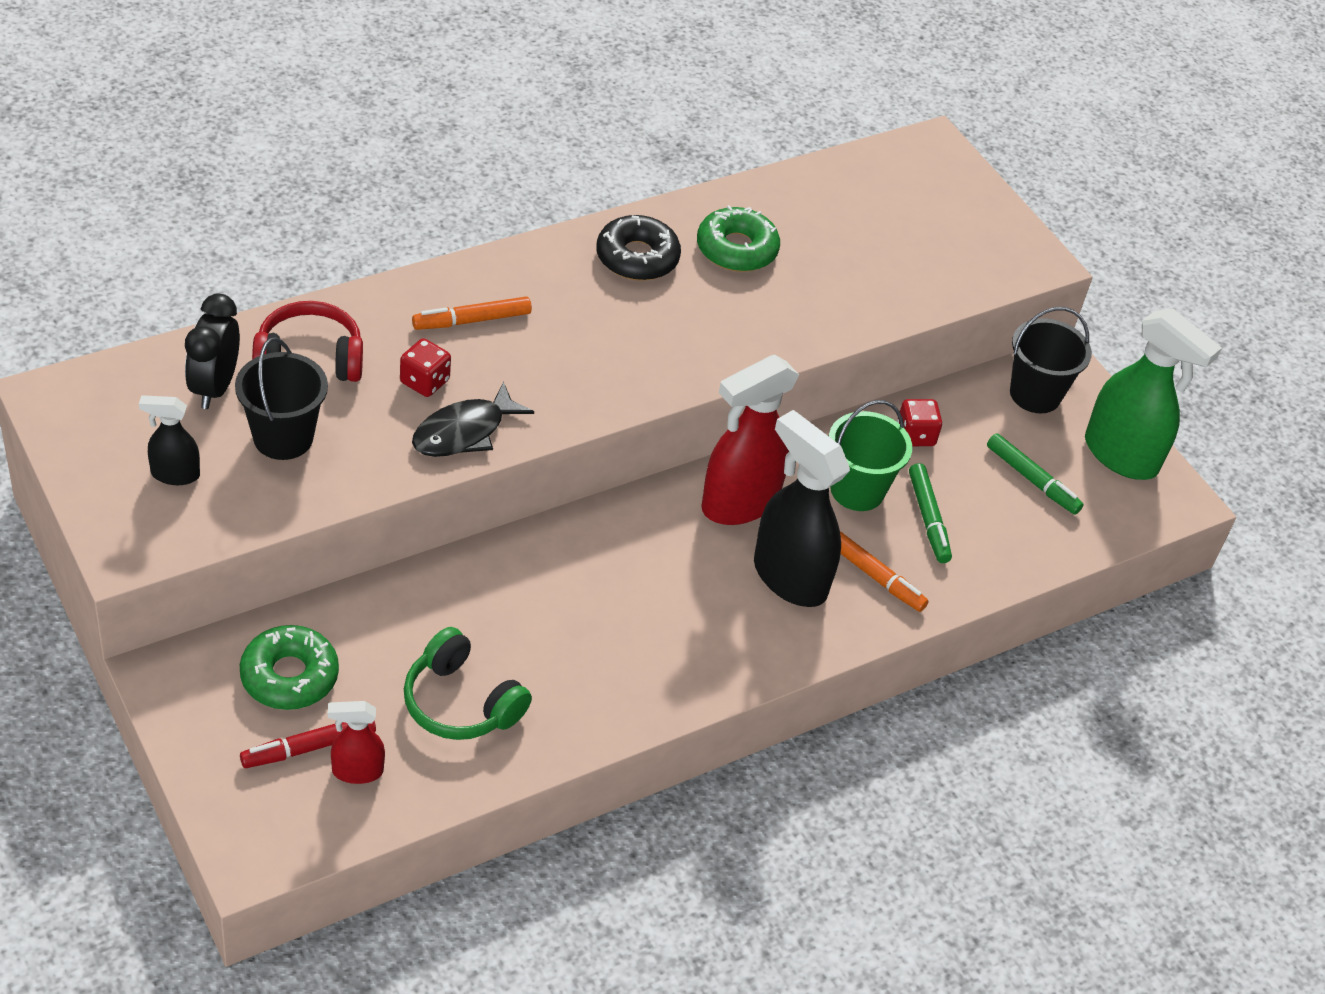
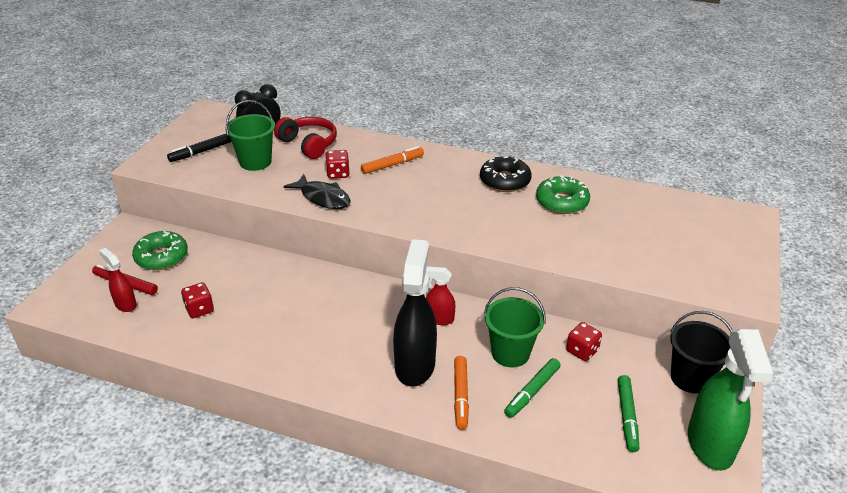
camera: 55 degrees right, 10 degrees down
(174, 474) = (201, 152): black spray bottle -> black marker
(283, 438) = (255, 162): black bucket -> green bucket
(461, 702) = (199, 309): green headphones -> red dice
(464, 432) = (323, 198): black fish -> black fish turned 150 degrees counterclockwise
(472, 320) = (392, 165): orange marker -> orange marker turned 120 degrees clockwise
(739, 503) = (439, 319): red spray bottle -> red spray bottle, size x0.51

